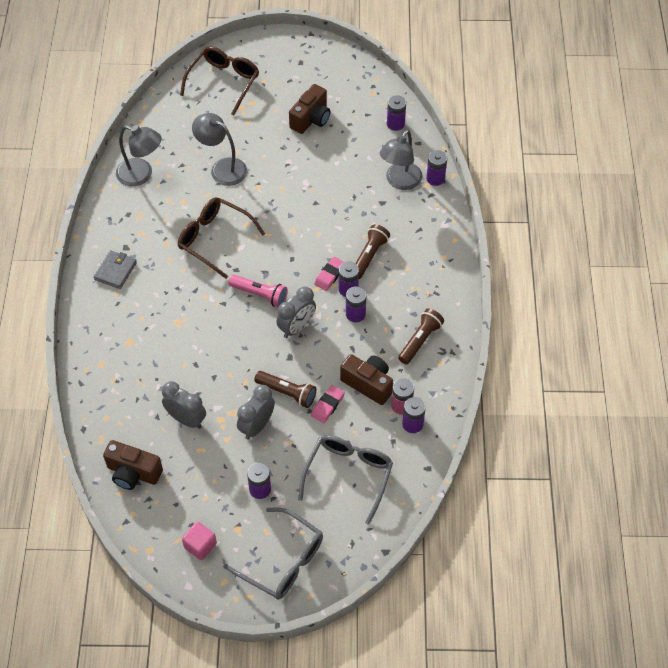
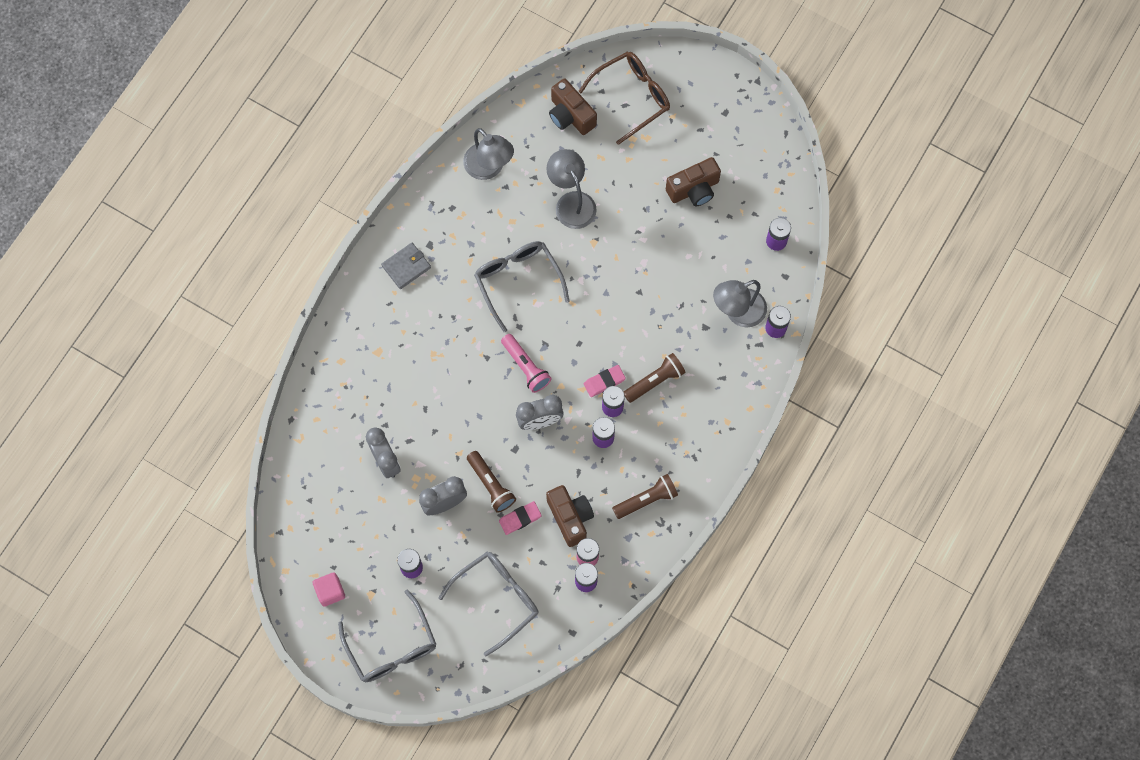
camera: 30 degrees right, 15 degrees up
(133, 473) = (311, 488): brown camera -> brown camera (570, 115)
(215, 239) = (518, 282): brown glasses -> grey glasses

